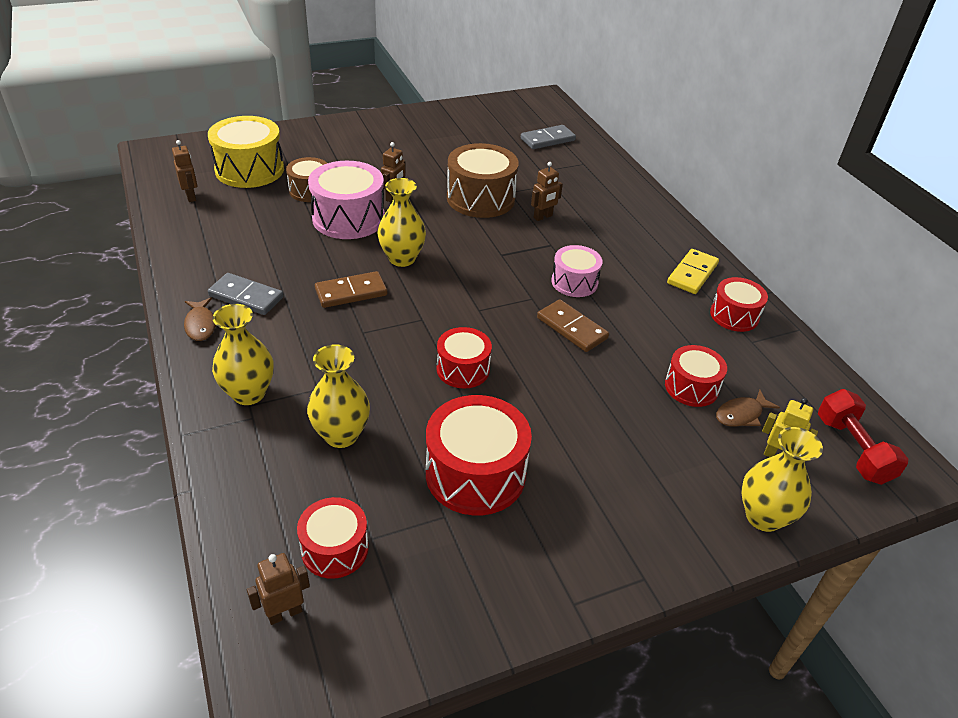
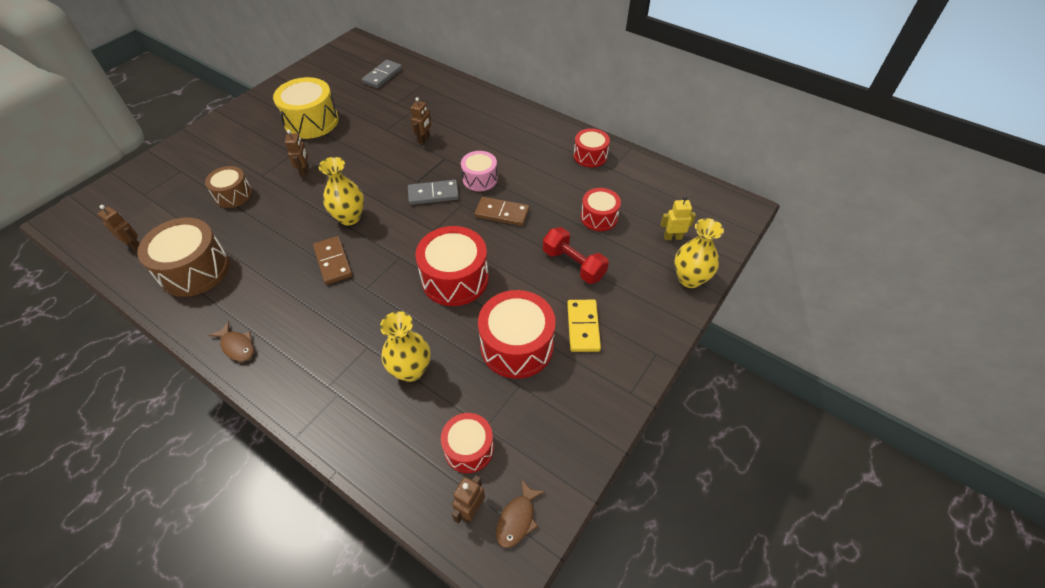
camera: 30 degrees left, 10 degrees up
(246, 297) = (254, 306): grey domino -> grey domino (433, 194)
(248, 393) = (320, 378): yellow vase -> none
(249, 170) = (166, 199): yellow drum -> yellow drum (311, 121)
(348, 218) = (283, 204): pink drum -> none
(351, 292) = (333, 262): brown domino -> brown domino turned 60 degrees counterclockwise
(463, 369) = (455, 279): red drum -> red drum, size x1.66
(480, 198) = (370, 144): brown drum -> brown drum (195, 270)
(692, 274) = (547, 138): yellow domino -> yellow domino (583, 327)
(741, 414) = (637, 221): brown fish -> brown fish (517, 519)
(853, 449) = (706, 211): red dumbbell -> red dumbbell (573, 264)

